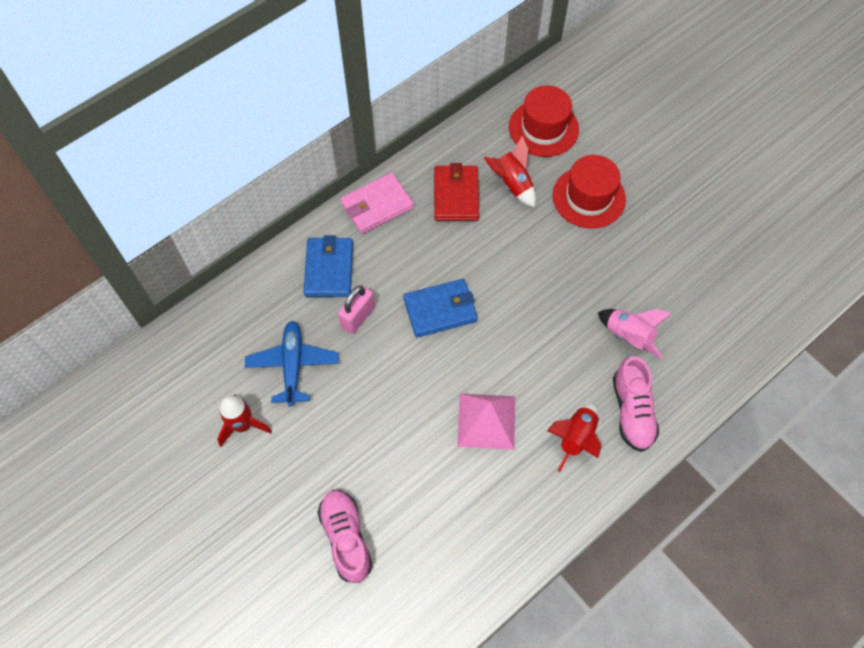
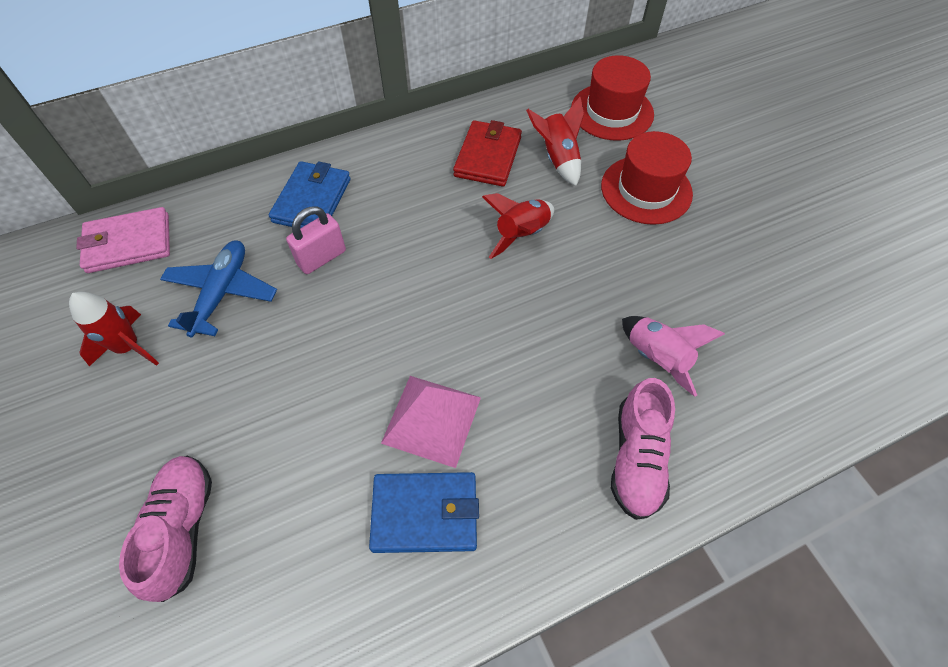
camera: 15 degrees right, 5 degrees down
(377, 205) = (394, 149): pink wallet -> pink wallet (128, 243)
(440, 310) = (423, 272): blue wallet -> blue wallet (425, 513)
(576, 438) = (546, 475): red rocket -> red rocket (521, 234)

